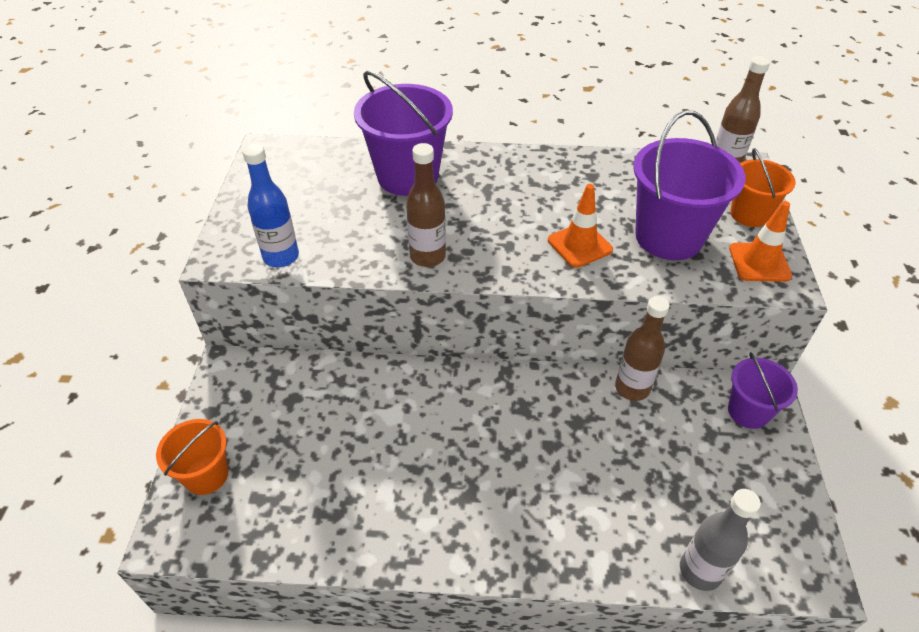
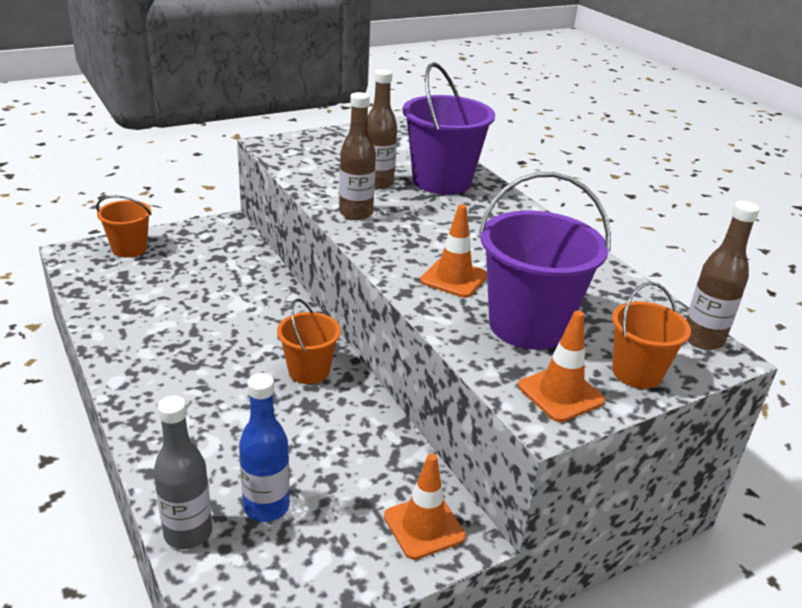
camera: 55 degrees right, 15 degrees down
(281, 257) = (293, 162): blue bottle -> blue bottle (266, 507)
(531, 403) = (309, 371): none -> orange bucket
(632, 388) = (381, 429): brown bottle -> brown bottle (378, 183)
(748, 411) = (424, 526): purple bucket -> orange traffic cone

